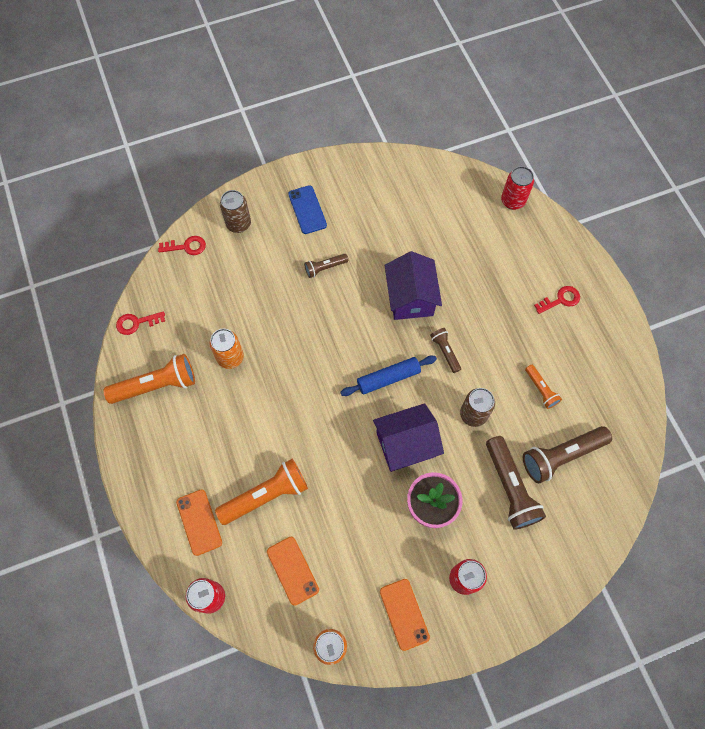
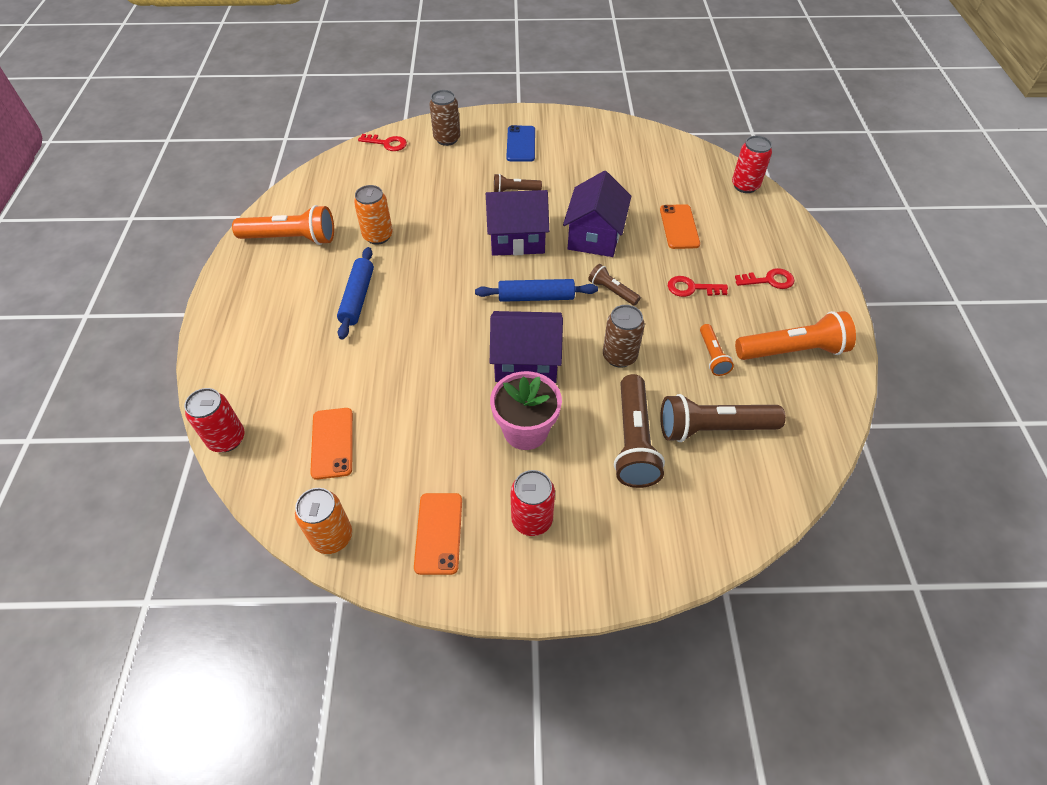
camera: 20 degrees right, 15 degrees down
(137, 323) = (304, 187): red key -> red key (692, 288)
(199, 522) = (259, 365): orange phone -> orange phone (679, 227)
(245, 428) = (357, 298): none -> blue rolling pin
(266, 495) = (344, 363): orange flashlight -> orange flashlight (792, 351)
(348, 321) = (517, 239): none -> purple house
(445, 352) = (612, 291): brown flashlight -> brown flashlight turned 45 degrees counterclockwise

